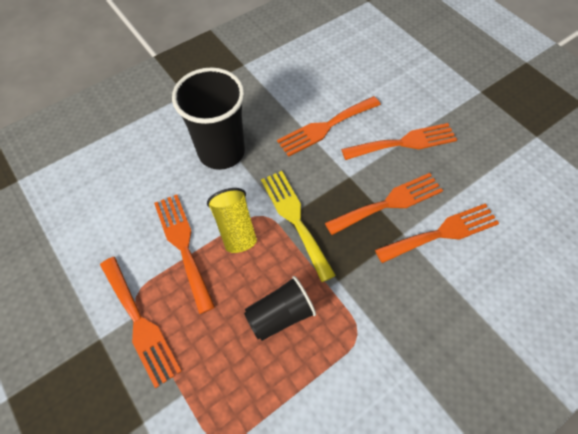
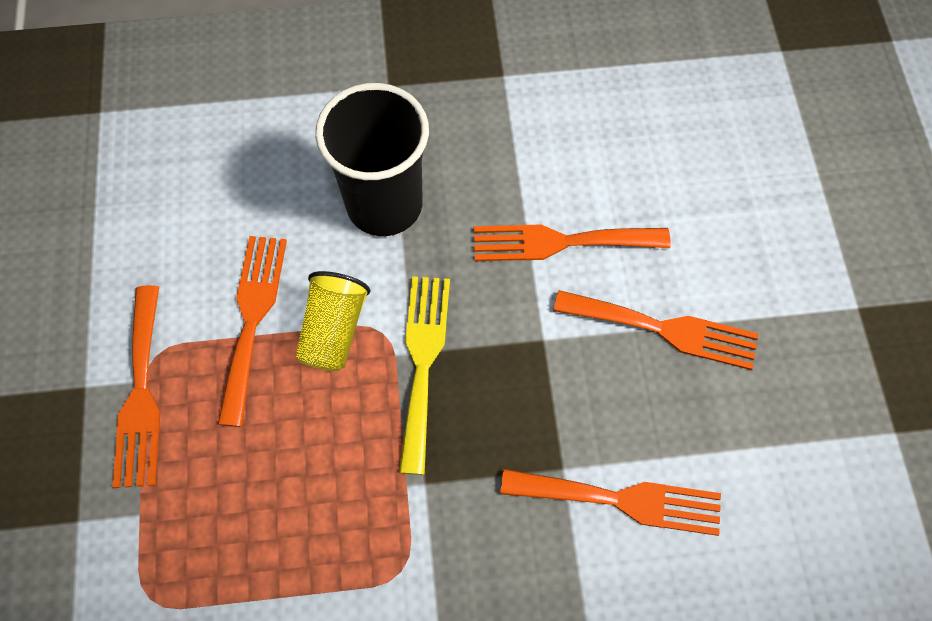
camera: 30 degrees right, 5 degrees up
(280, 314) = (318, 485): black cup -> none
(389, 203) = (574, 412): orange fork -> none

